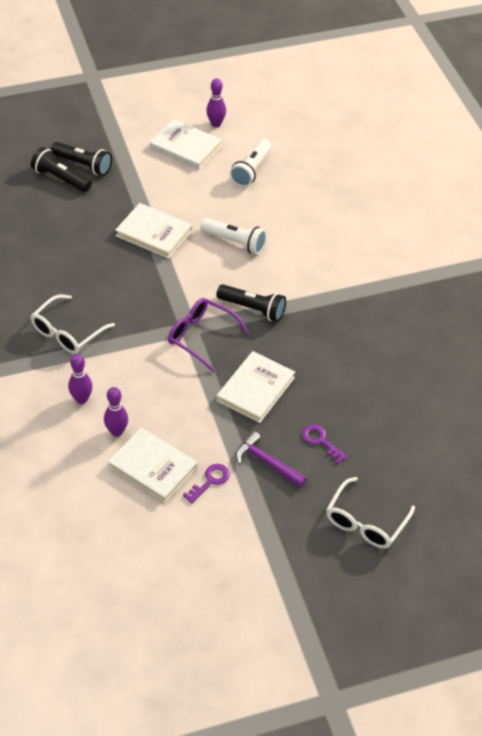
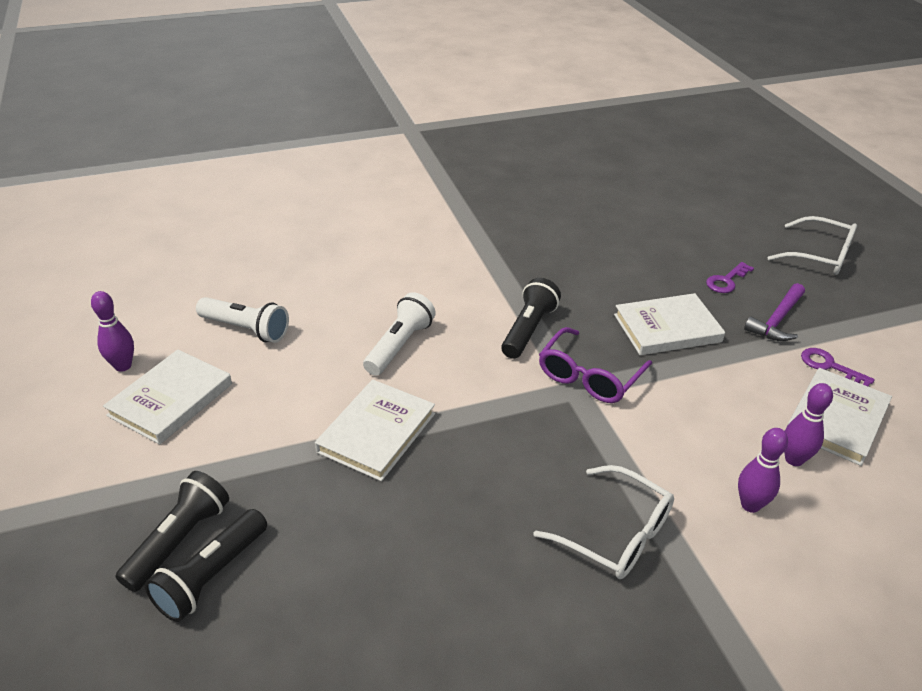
camera: 90 degrees left, 10 degrees down
(255, 389) = (667, 328): white book -> white book turned 45 degrees counterclockwise

